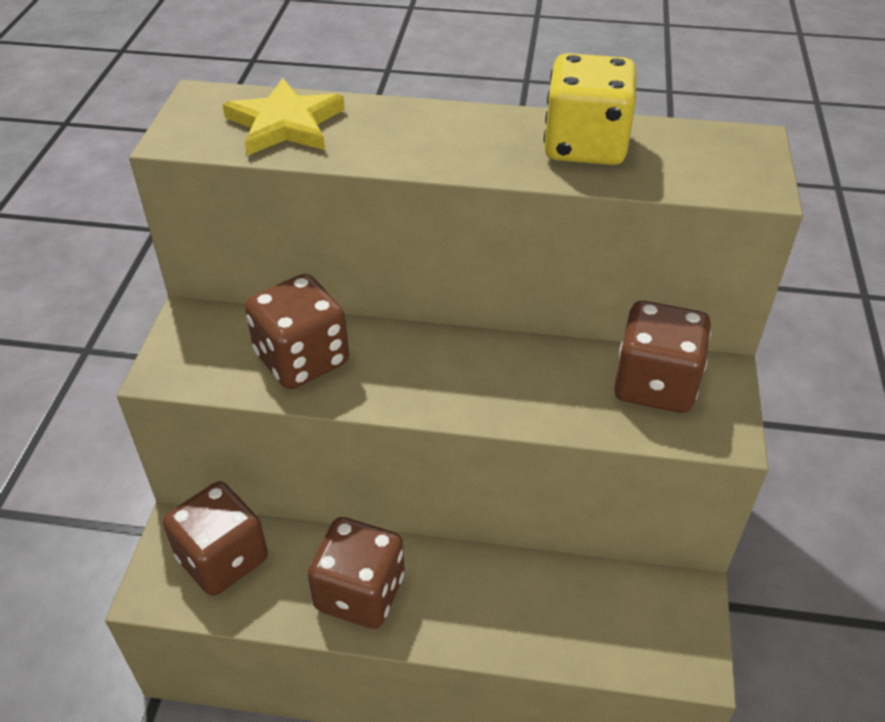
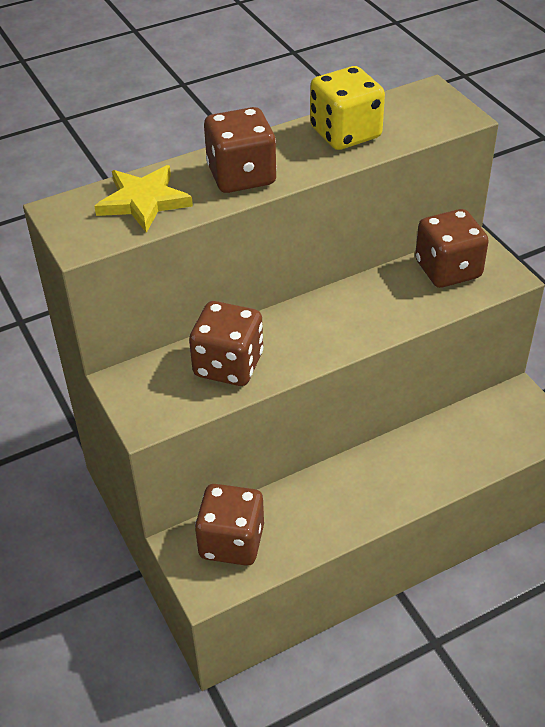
camera: 35 degrees left, 0 degrees up
(360, 592) = (338, 506): brown dice -> brown dice (241, 176)

